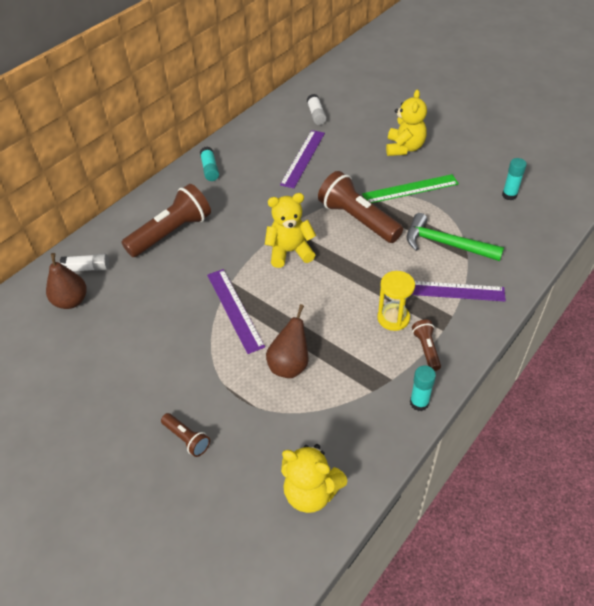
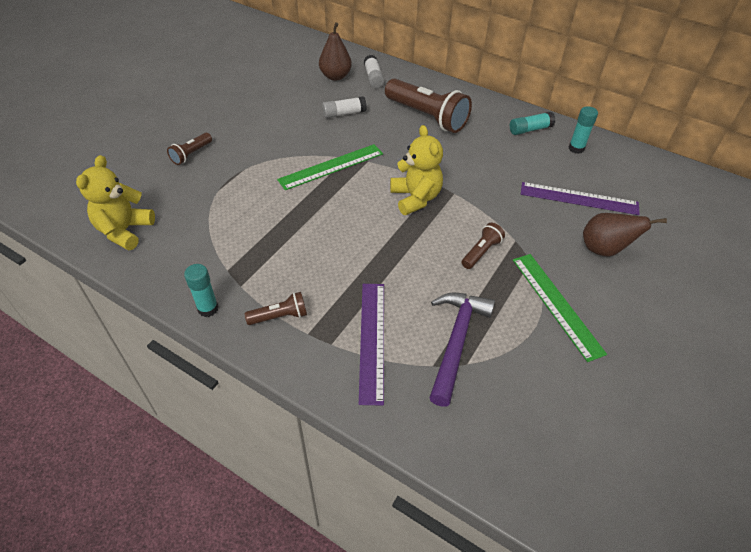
camera: 80 degrees right, 0 degrees up
(234, 309) = (331, 166): purple ruler -> green ruler
(290, 365) = (263, 208): brown pear -> brown pear (604, 249)
(316, 115) = (674, 205): white glue stick -> white glue stick (344, 113)
(357, 219) = (481, 252): brown flashlight -> brown flashlight, size x0.48
(393, 318) = (324, 287): yellow hourglass -> none
(404, 148) = (646, 298): yellow teddy bear -> none
(446, 244) = (456, 342): green hammer -> purple hammer
(509, 195) = (584, 431): turquoise glue stick -> turquoise glue stick (576, 148)

